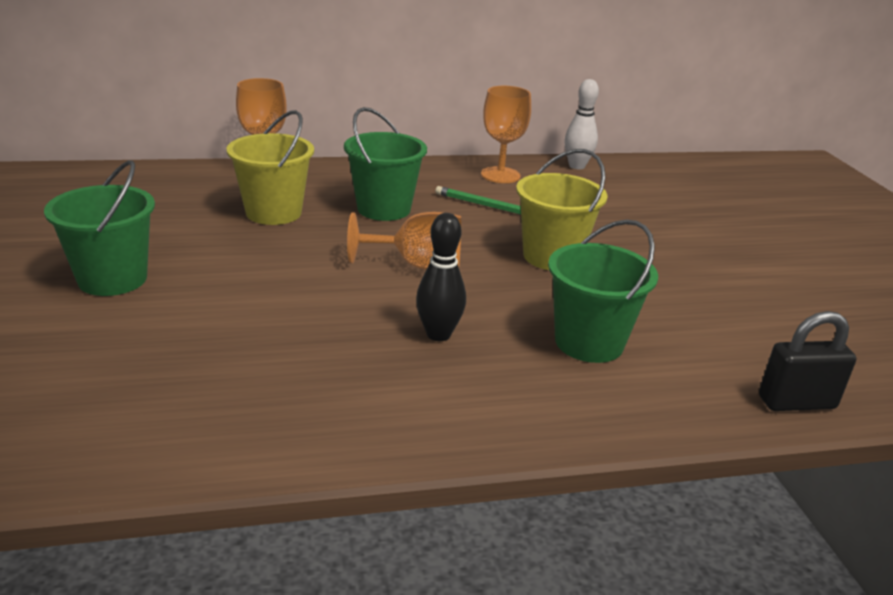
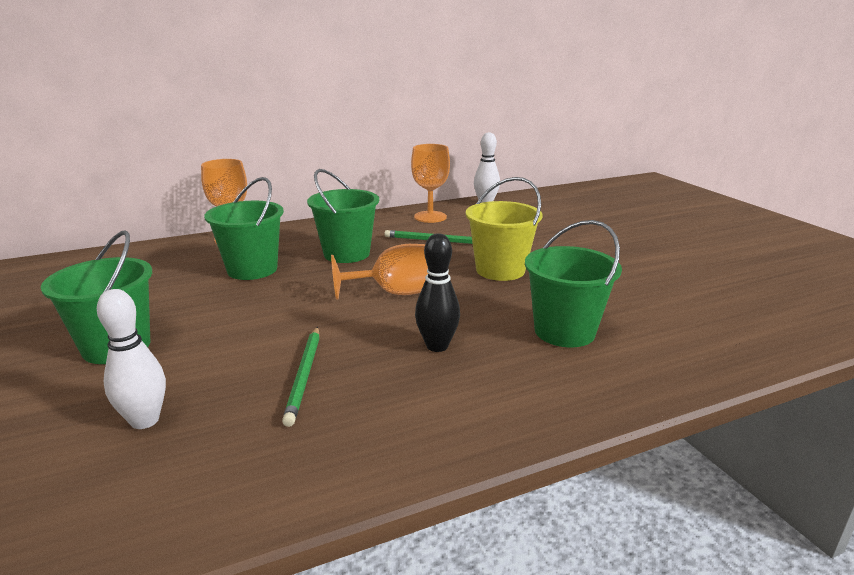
camera: 10 degrees left, 5 degrees down
(120, 360) = (145, 420): none -> white bowling pin
(274, 212) = (252, 269): yellow bucket -> green bucket
(287, 342) = (304, 375): none -> green pencil
(796, 402) = (750, 351): black padlock -> none

